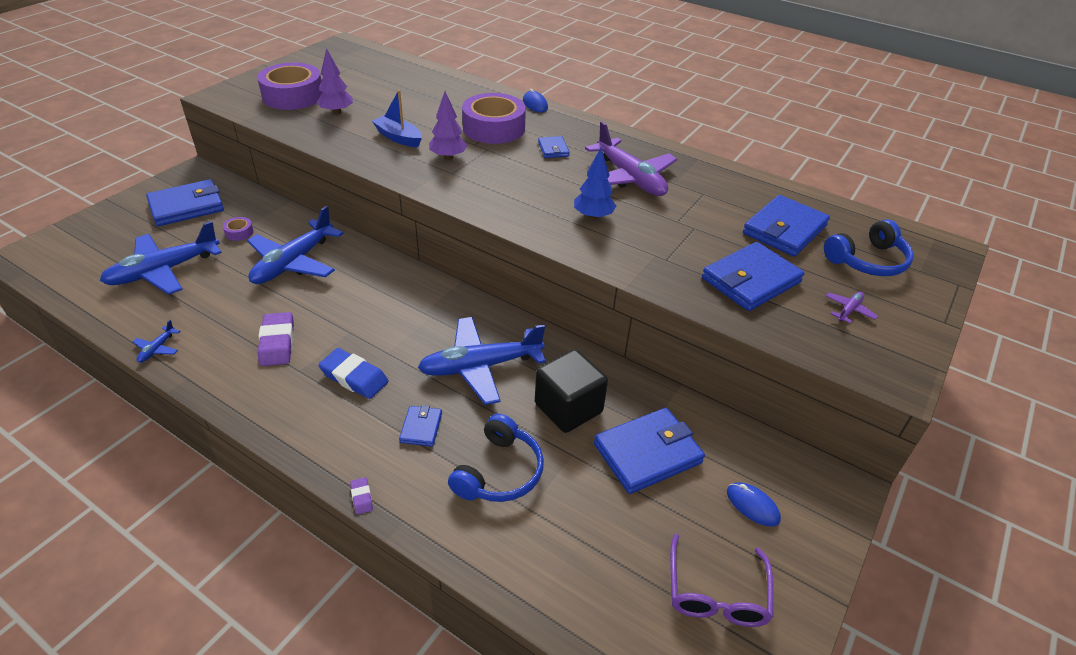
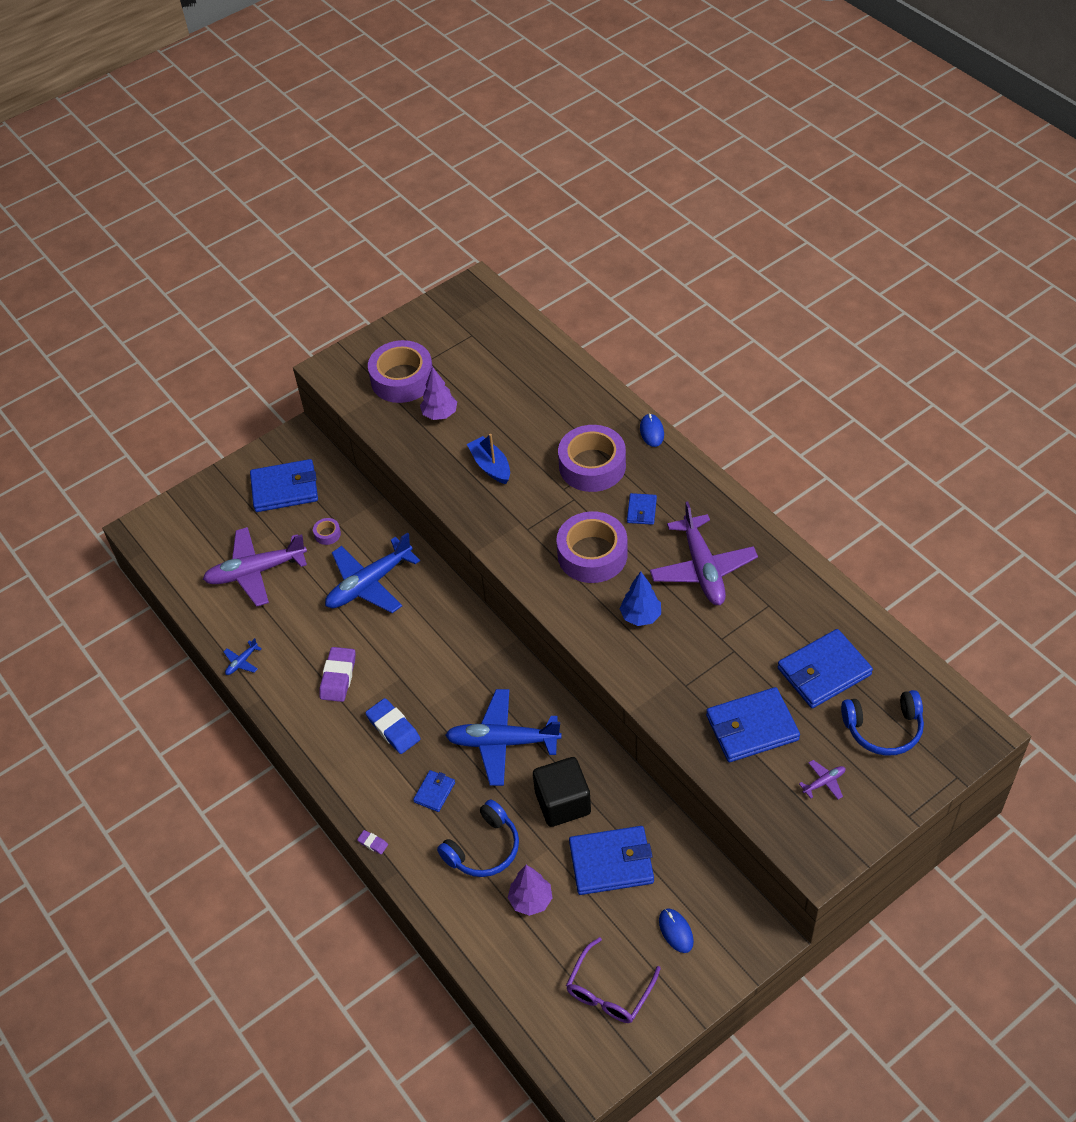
camera: 25 degrees right, 10 degrees up
(163, 271) = (255, 572): blue plane -> purple plane
(361, 497) = (373, 843): purple eraser -> purple eraser turned 60 degrees counterclockwise
(448, 157) = (531, 505): purple tree -> purple tree (531, 900)
(523, 181) = (592, 554): none -> purple tape

